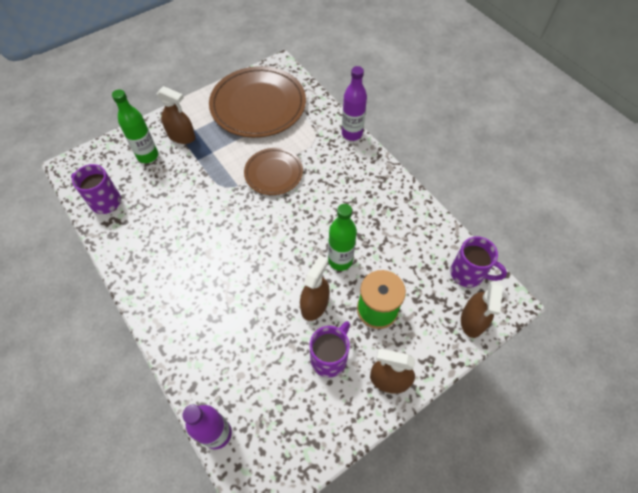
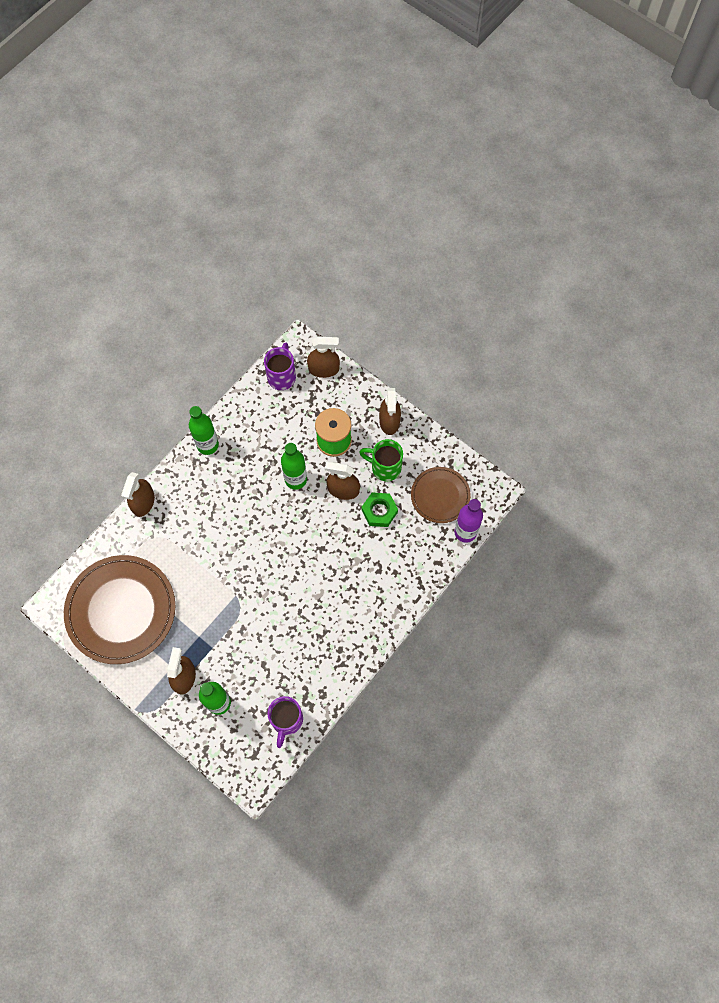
camera: 105 degrees left, 10 degrees up
(273, 173) = (212, 565): brown plate -> brown plate (440, 496)
(277, 337) = (379, 511): none -> green nut
(329, 357) = (385, 467): purple mug -> green mug
(352, 134) = (143, 502): purple bottle -> brown spray bottle
(398, 191) = (207, 445): none -> green bottle

